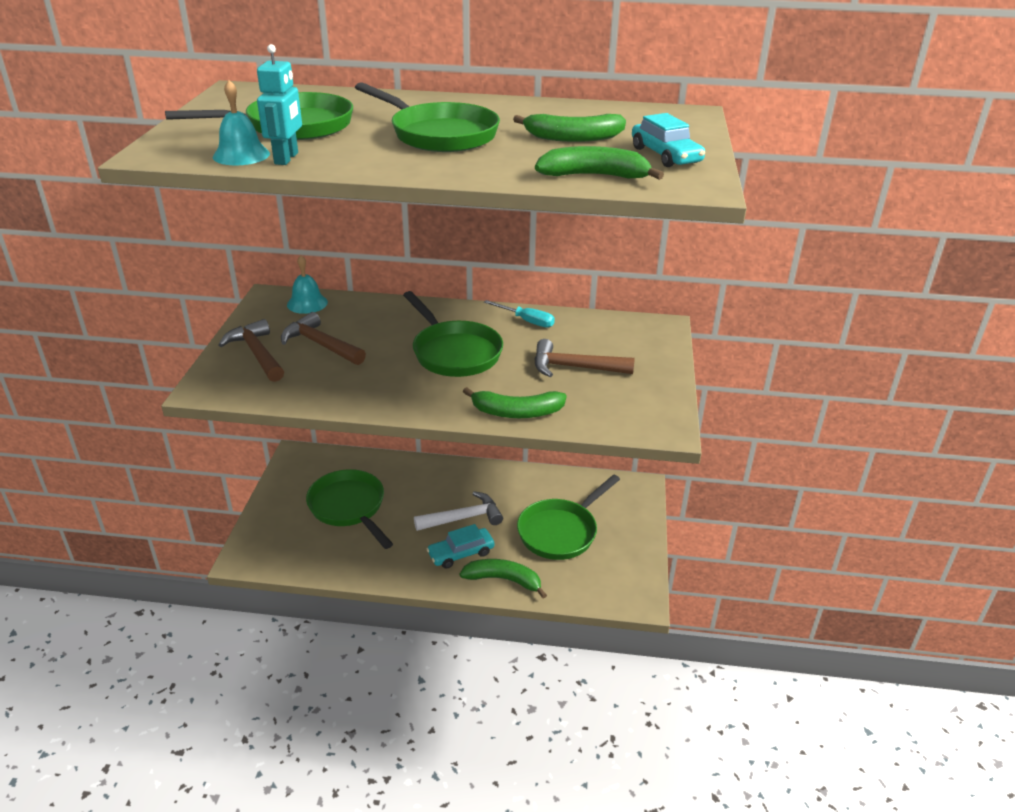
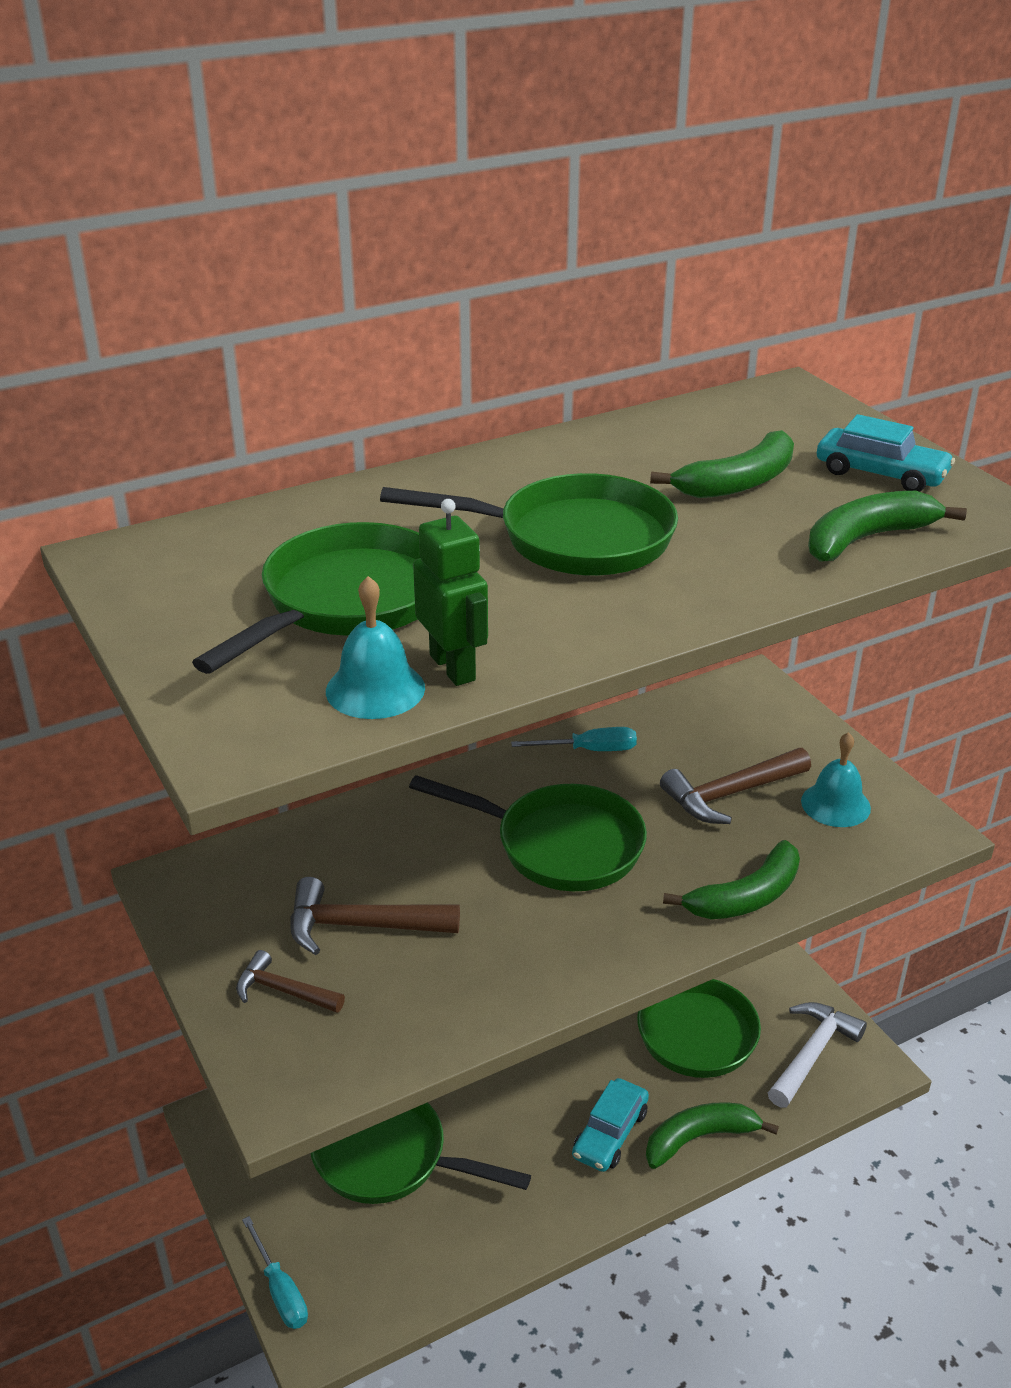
camera: 35 degrees left, 0 degrees up
(249, 533) = (280, 1290): none -> turquoise screwdriver
(257, 353) = (283, 991): brown hammer -> brown hammer, size x0.62
(287, 158) = (453, 667): turquoise robot -> green robot
(307, 303) = (247, 864): turquoise bell -> turquoise bell (835, 804)
(464, 518) = (560, 1079): white hammer -> white hammer (812, 1053)

